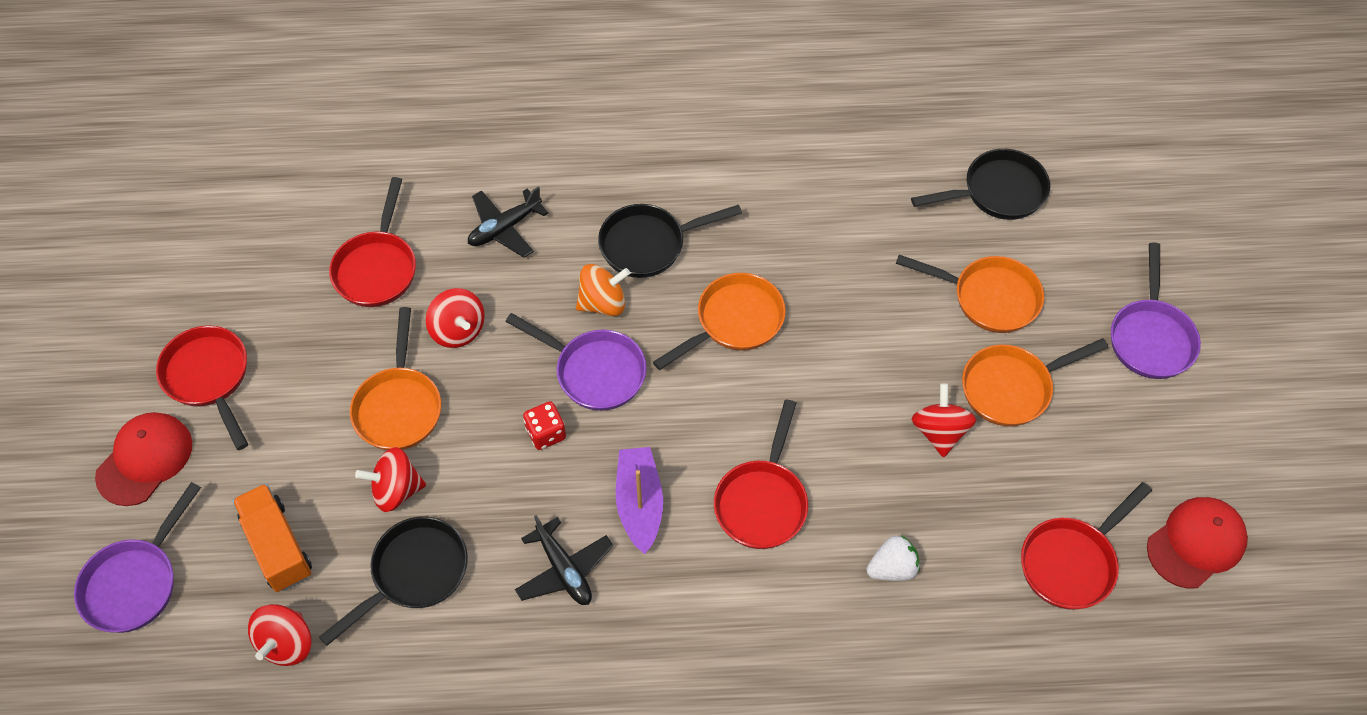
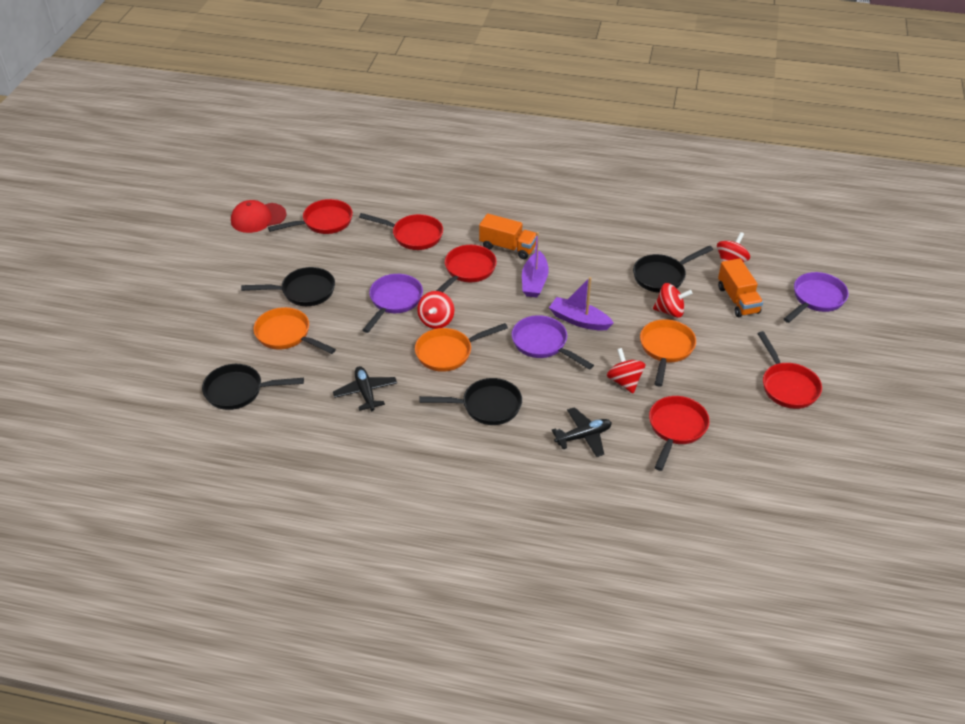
camera: 165 degrees left, 15 degrees down
(145, 459) = (821, 352): red cap -> none
(546, 433) = (579, 320): red dice -> purple boat
(564, 570) = (582, 264): black plane -> black plane (365, 392)
(603, 303) = (527, 378): orange spinning top -> none
(709, 580) = (508, 247): none -> orange truck
(892, 568) = (413, 235): white strawberry -> red pan
(939, 432) = (356, 281): red spinning top -> red spinning top (436, 320)
(1012, 388) = (304, 291): orange pan -> black pan
(1151, 337) = (208, 299): purple pan -> purple pan (394, 301)

